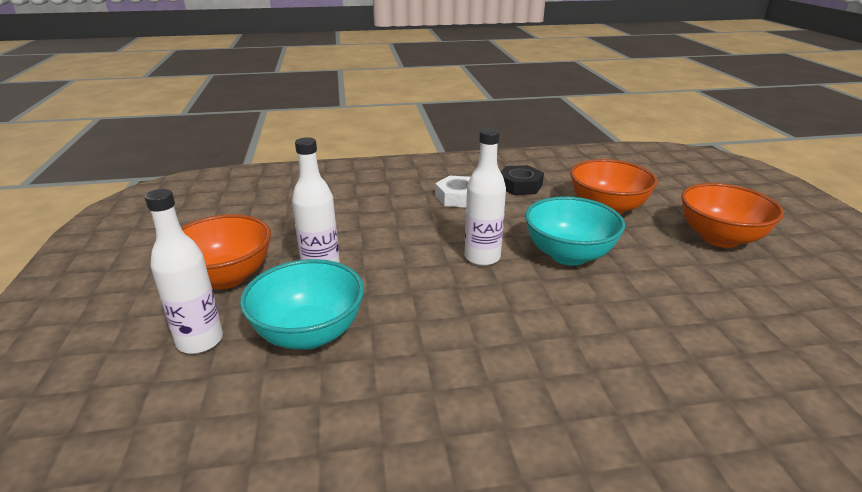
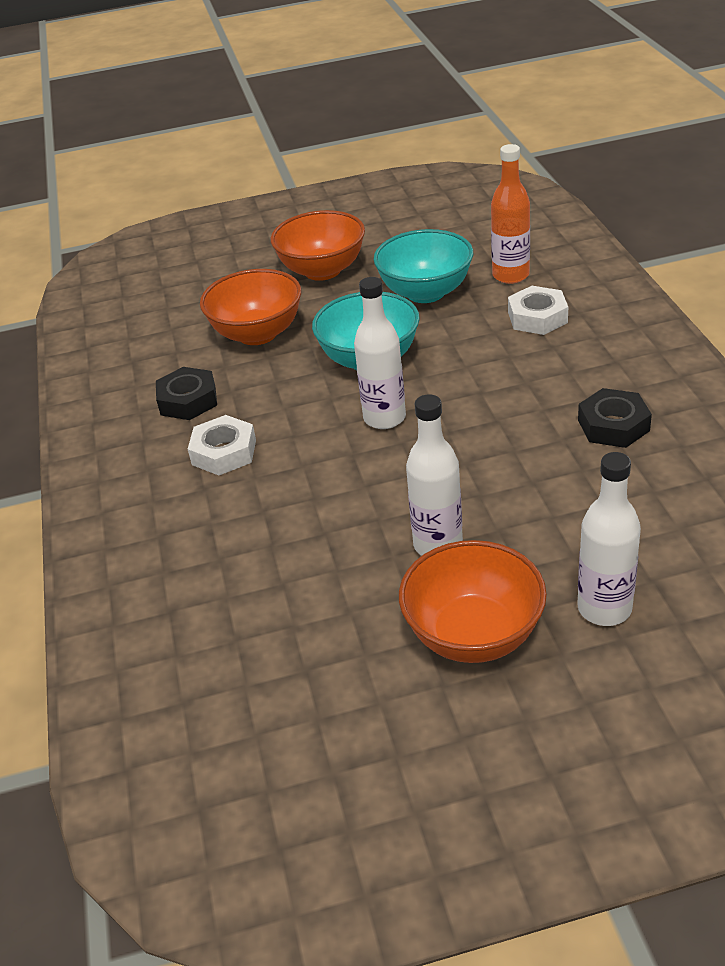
camera: 90 degrees left, 10 degrees up
(309, 333) = (562, 523): turquoise bowl -> turquoise bowl (425, 292)
(435, 393) = (613, 425): none -> black nut
(656, 367) = (537, 317): none -> white nut
(753, 358) = (510, 275): none -> orange bottle

